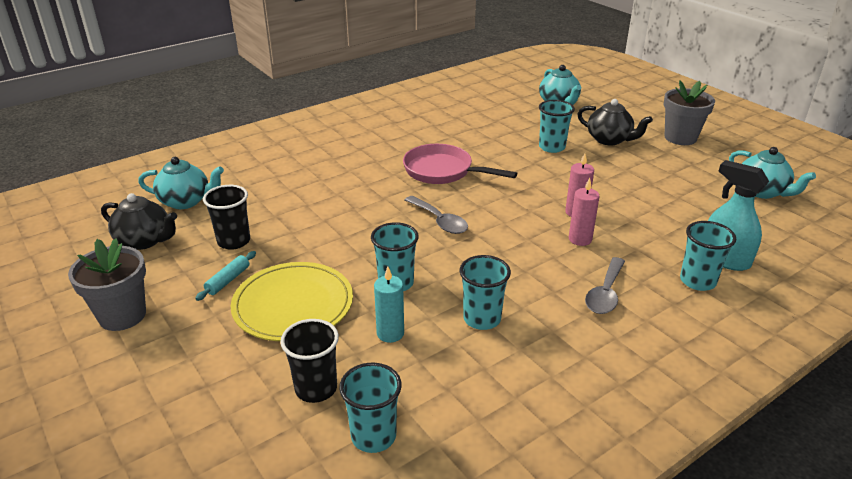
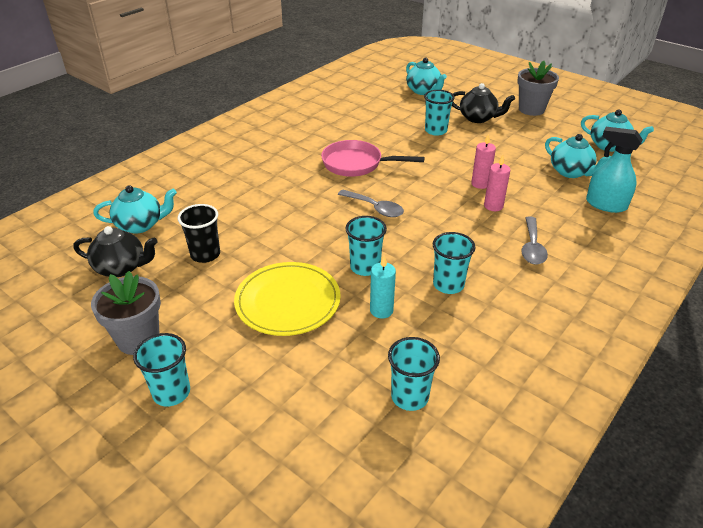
camera: 15 degrees left, 5 degrees up
(228, 280) = (219, 290): turquoise rolling pin -> none
(316, 388) = (343, 368): black cup -> none
(696, 215) = (571, 172): none -> turquoise teapot
(697, 281) = (594, 225): turquoise cup -> turquoise cup (171, 392)

